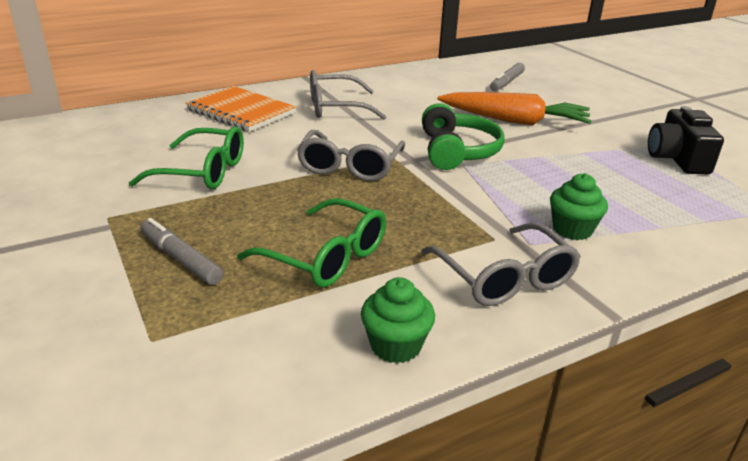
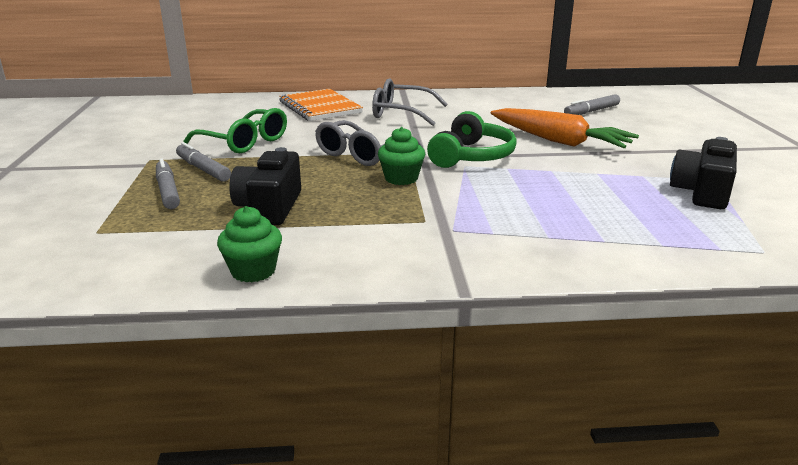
camera: 25 degrees right, 5 degrees down
(192, 219) = (203, 169): none -> grey marker
(325, 256) = (269, 207): green glasses -> black camera
(503, 277) = (397, 247): grey glasses -> none
(572, 229) = (507, 227): green cupcake -> green cupcake (401, 178)

